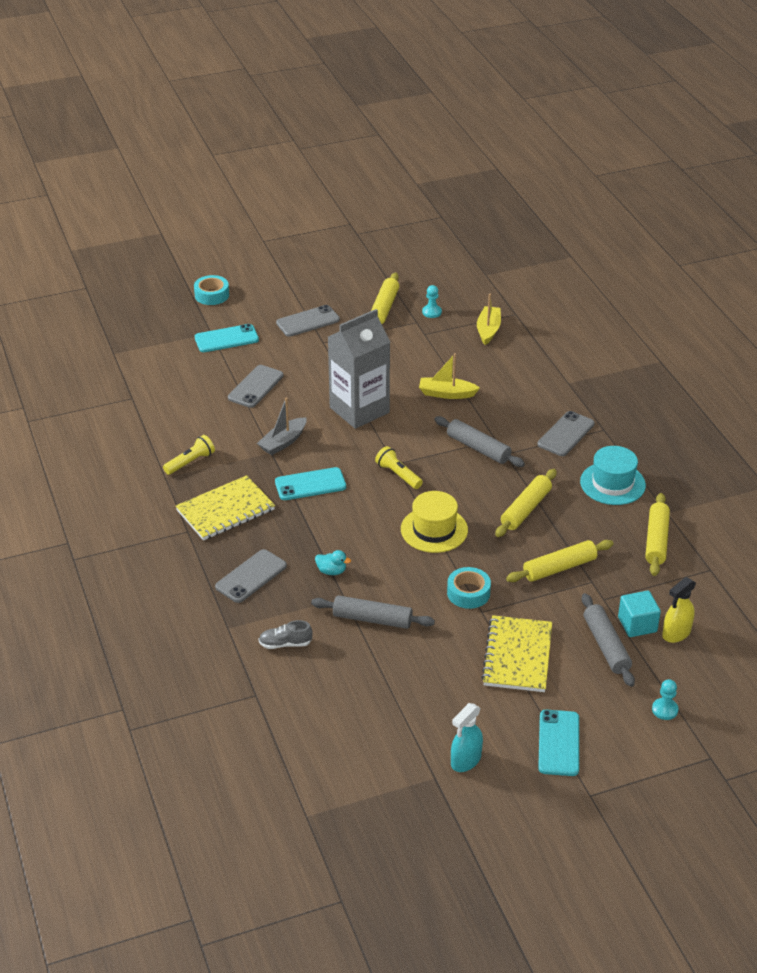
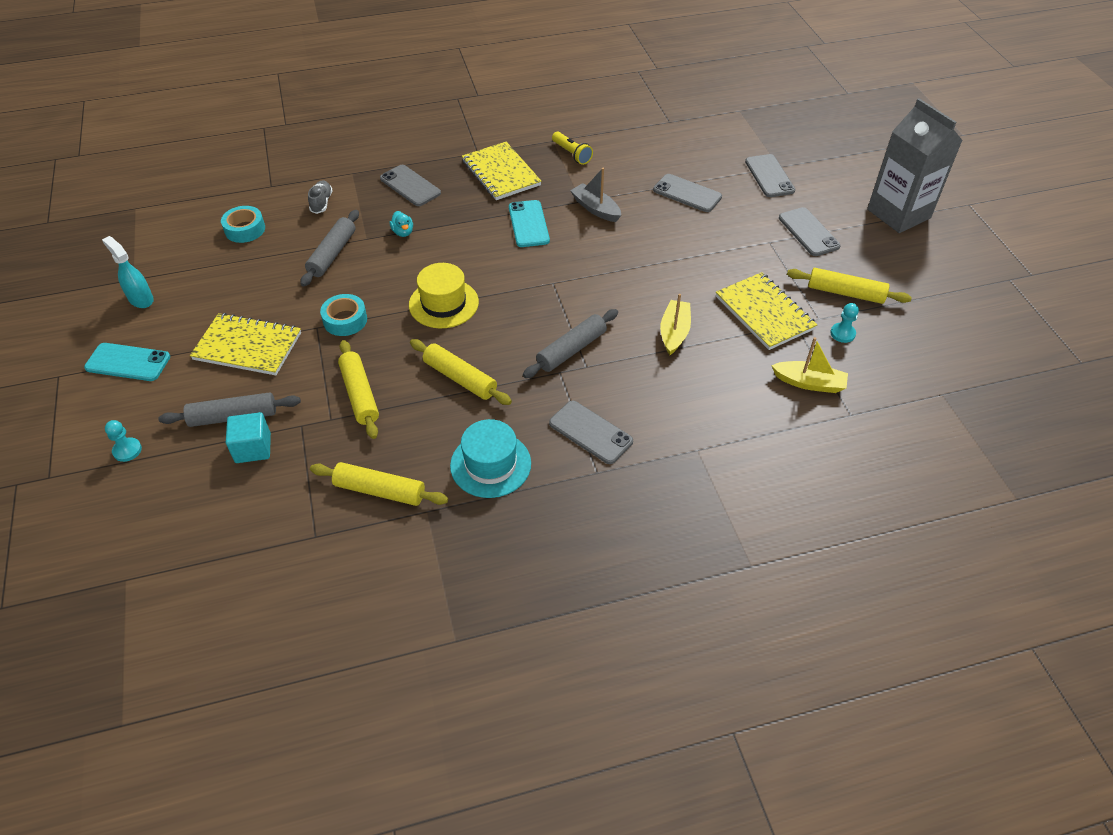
camera: 95 degrees right, 10 degrees up
(212, 295) = (849, 167): turquoise tape -> turquoise tape (245, 229)
(226, 339) = (769, 176): turquoise phone -> grey phone
(331, 571) = (403, 232): turquoise duck -> turquoise duck turned 45 degrees counterclockwise
(359, 410) = (646, 262): grey carton -> grey carton (898, 214)
(398, 475) = (534, 284): yellow flashlight -> none
(414, 348) = (764, 313): none -> yellow notebook
(676, 633) = (227, 481): yellow spray bottle -> none

